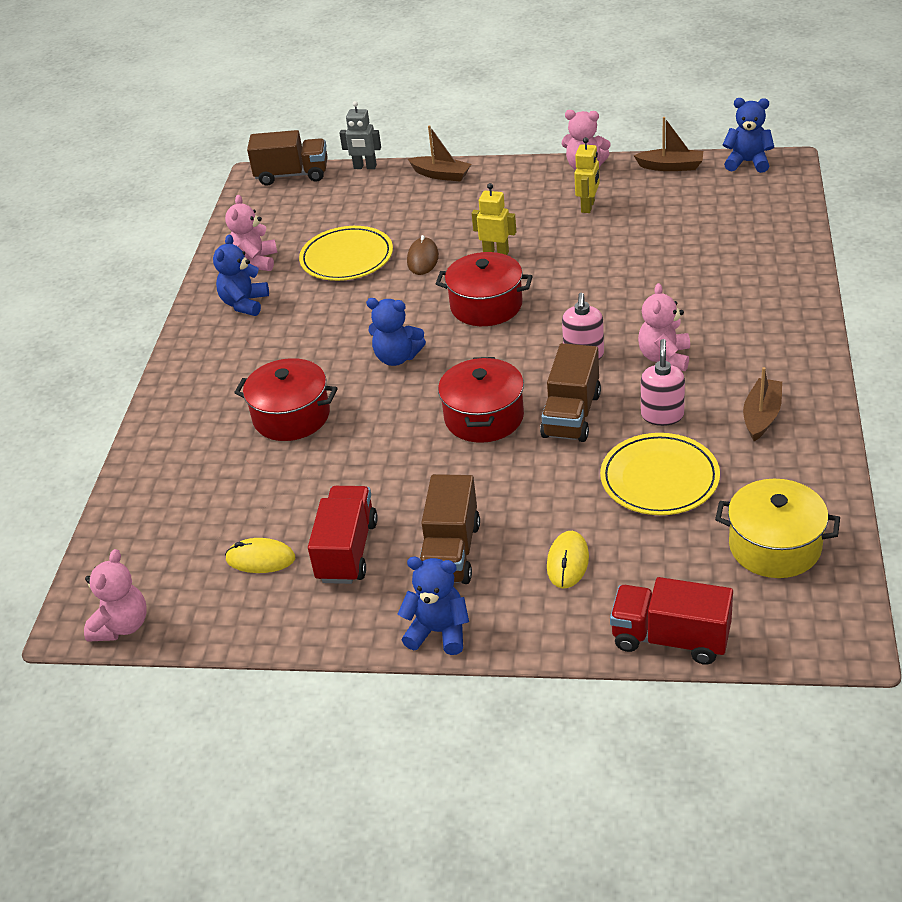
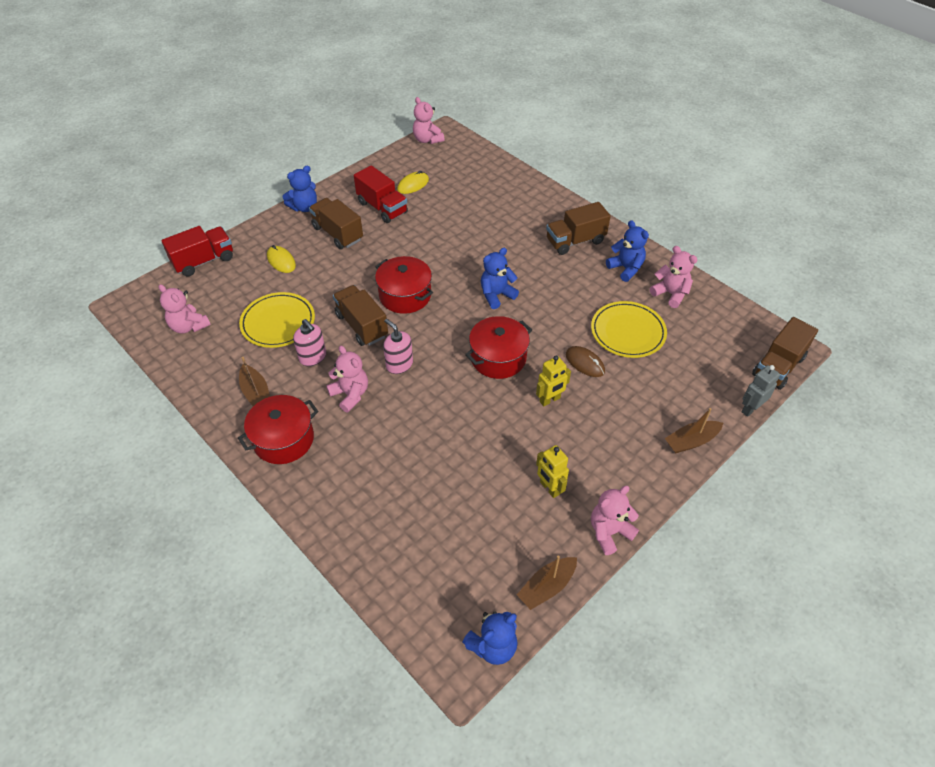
camera: 125 degrees right, 10 degrees up
(233, 358) = (575, 241): none -> brown truck
(291, 416) = (497, 236): red pot -> red pot (283, 439)
(774, 546) = (189, 326): yellow pot -> pink teddy bear

